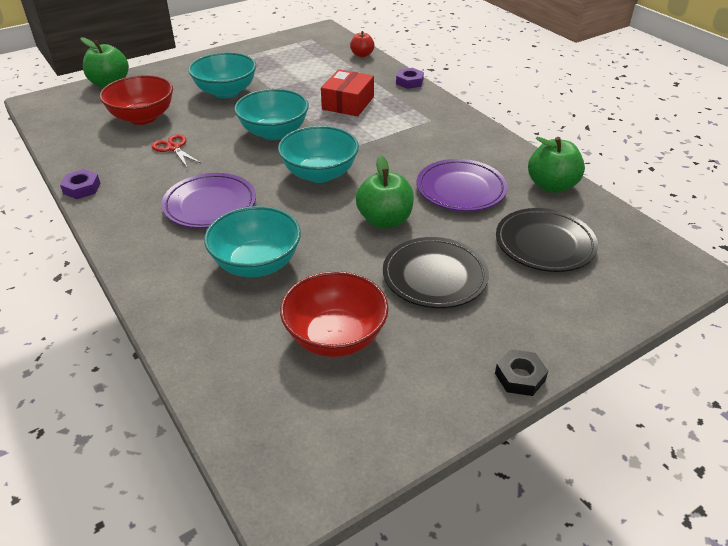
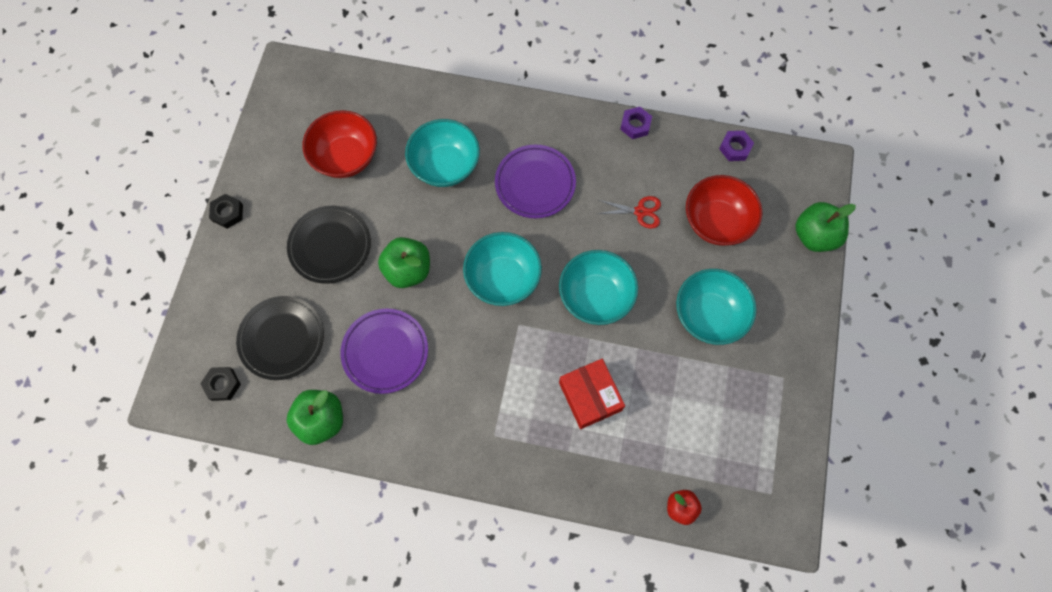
camera: 135 degrees right, 30 degrees up
(409, 82) = (577, 491): purple nut -> purple nut (735, 148)
(628, 248) = (222, 385): none -> black nut

